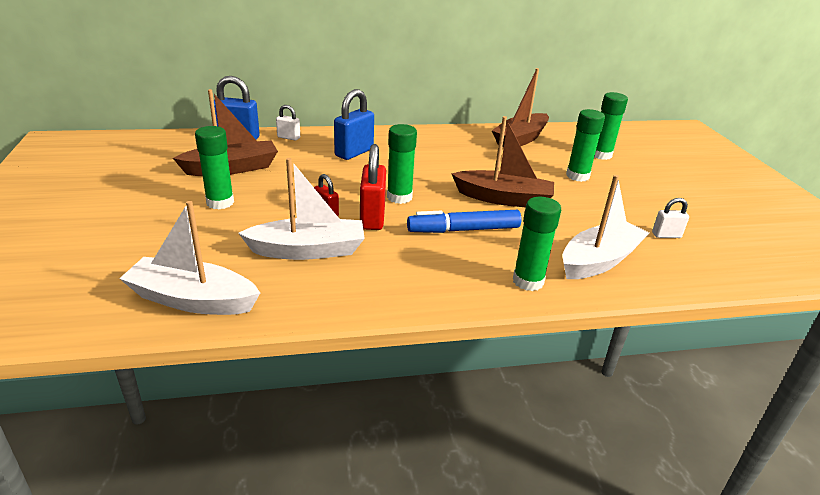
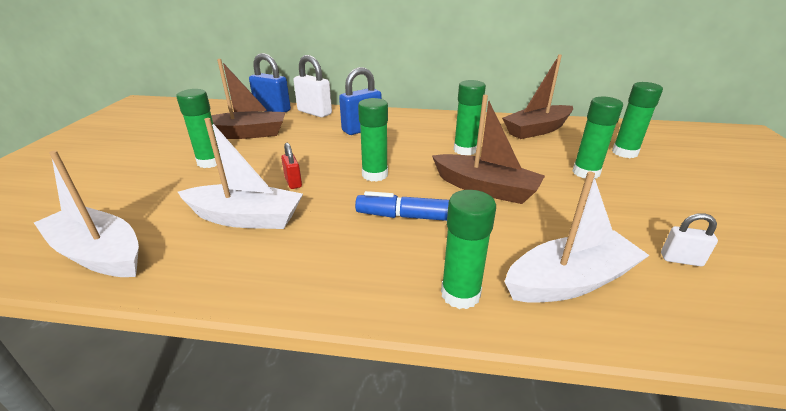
camera: 20 degrees right, 0 degrees up
(288, 137) = (314, 112): white padlock -> white padlock, size x1.82
(372, 218) = (333, 192): red padlock -> none
(467, 165) = (465, 150): none -> green glue stick

